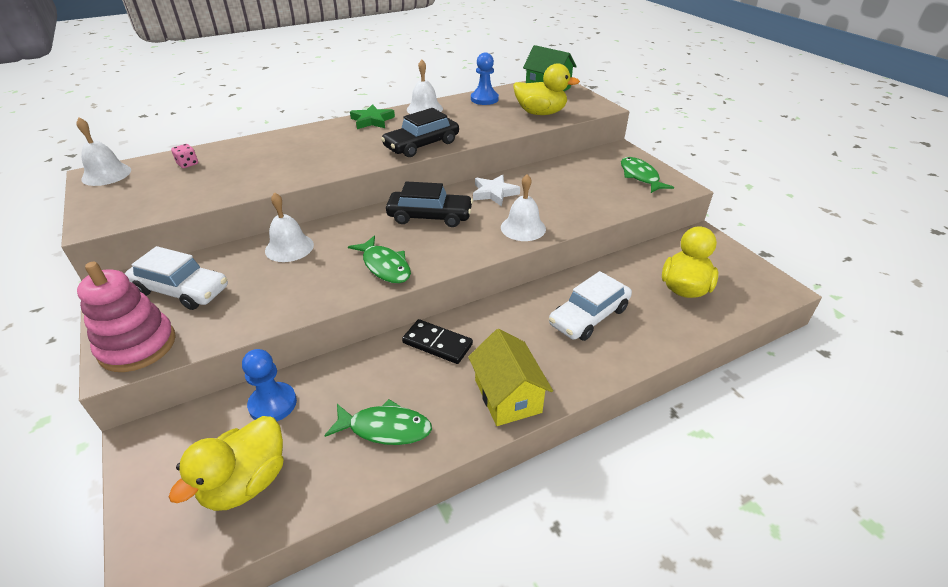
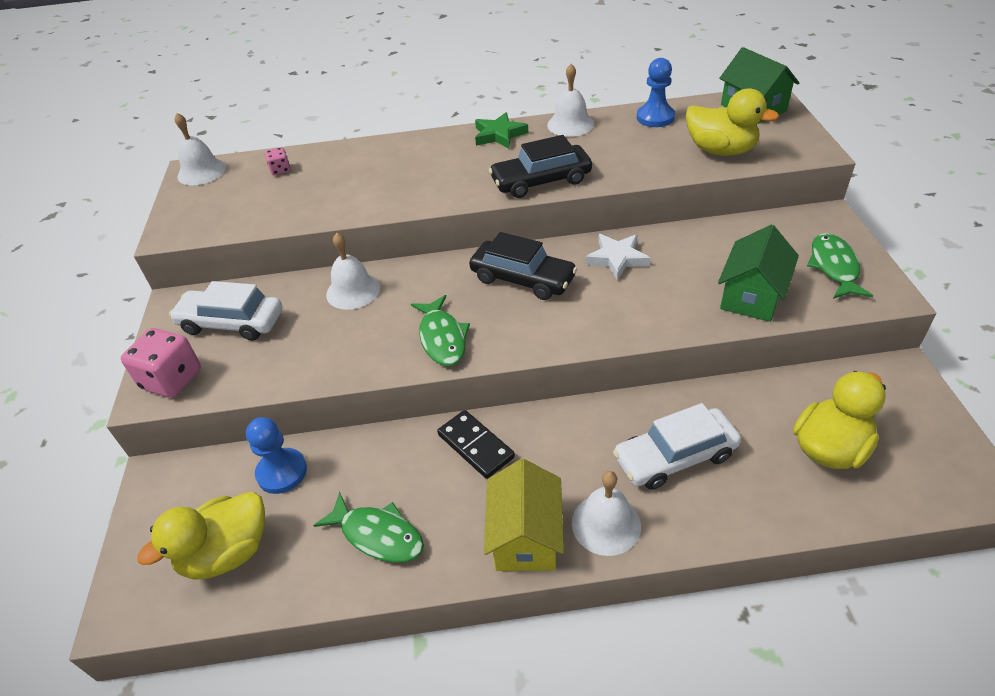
camera: 25 degrees right, 5 degrees up
(137, 346) = (172, 379): pink stacking toy -> pink dice
(181, 290) = (232, 322): white car -> white car turned 150 degrees clockwise
(523, 228) = (629, 318): white bell -> white bell (606, 524)
(598, 201) = (752, 296): none -> green house

